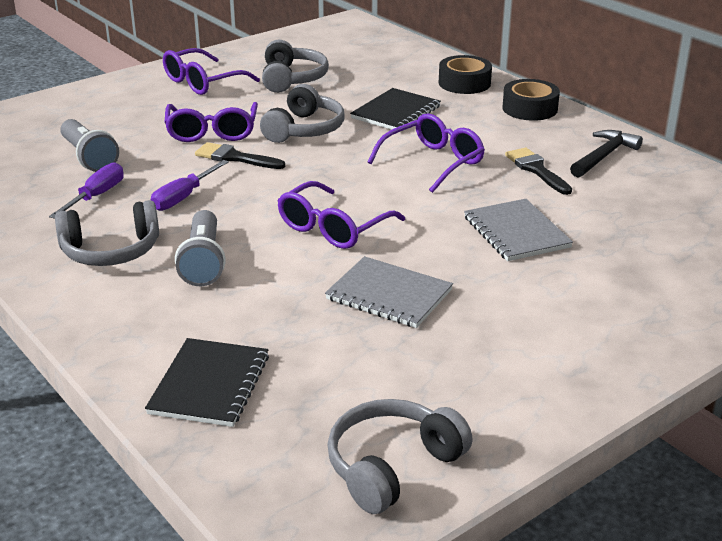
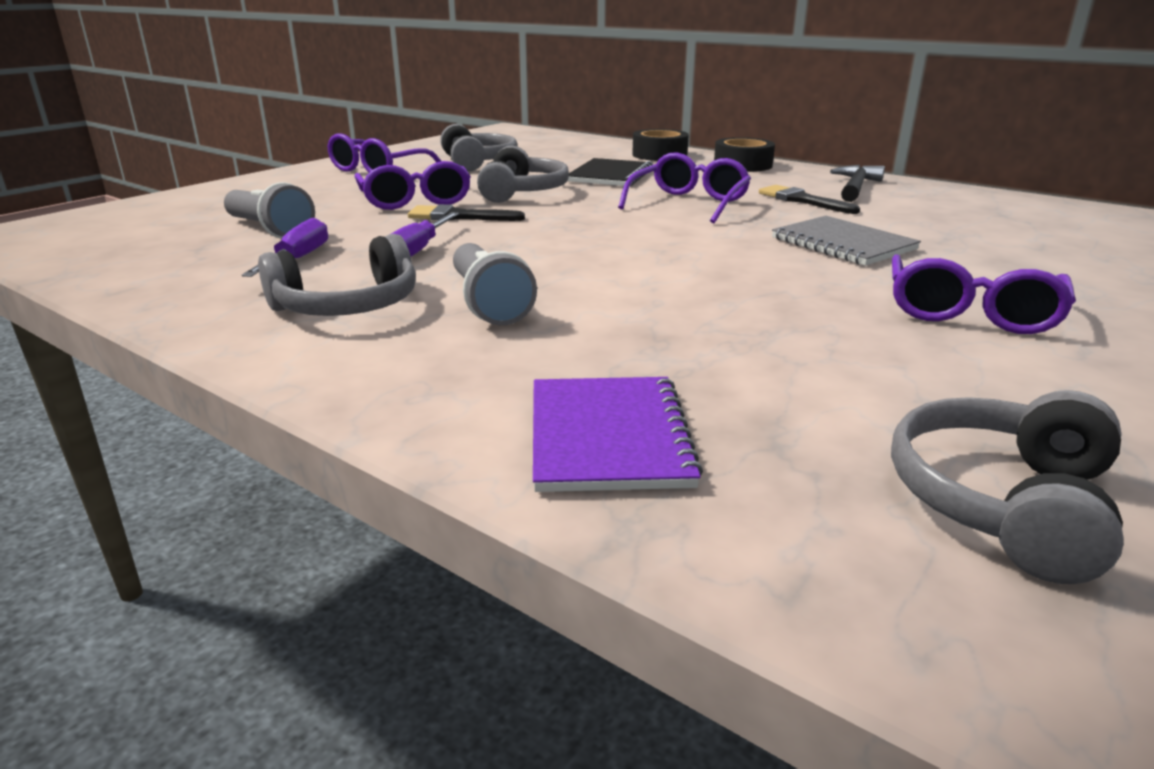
camera: 15 degrees left, 5 degrees down
(210, 384) = (608, 436): black notebook -> purple notebook
(333, 228) = (630, 259): purple glasses -> purple glasses (970, 313)
(389, 295) = (762, 308): grey notebook -> none

